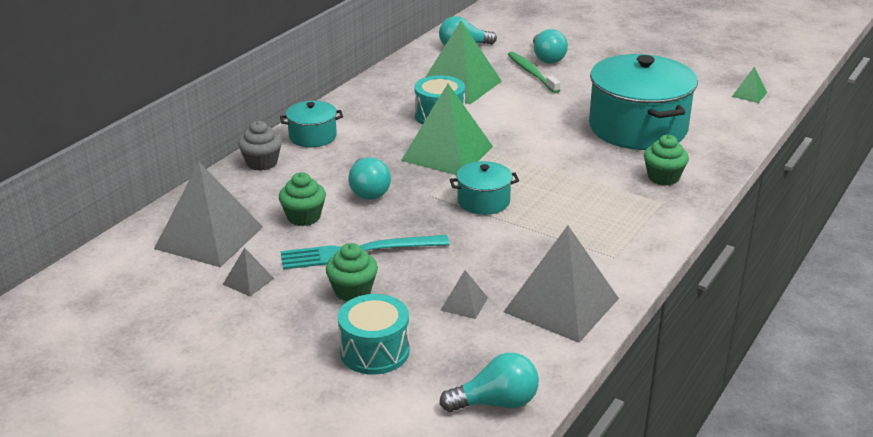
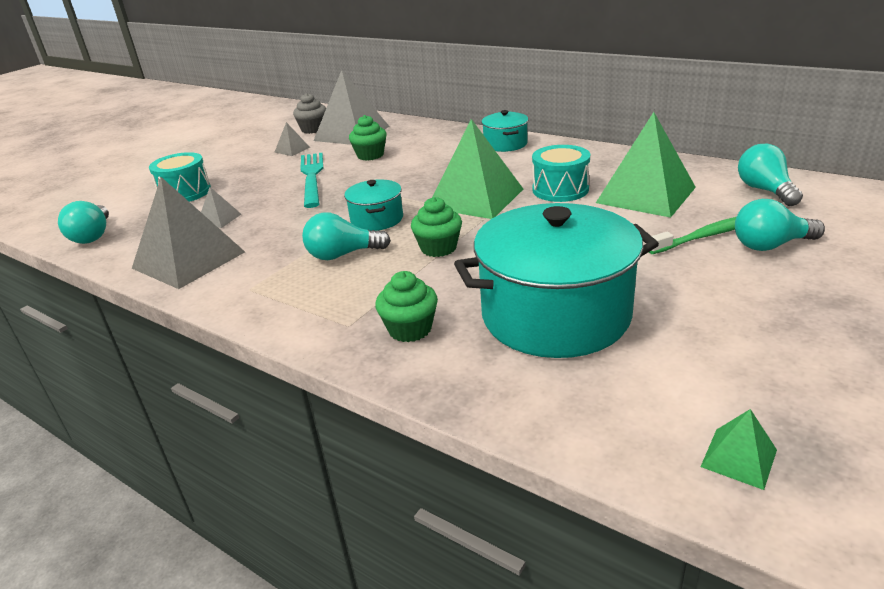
camera: 95 degrees right, 0 degrees up
(262, 163) = (458, 134): grey cupcake -> grey cupcake (313, 129)
(352, 291) = (261, 180): green cupcake -> green cupcake (438, 248)
(368, 191) = (406, 172): turquoise light bulb -> turquoise light bulb (342, 255)

